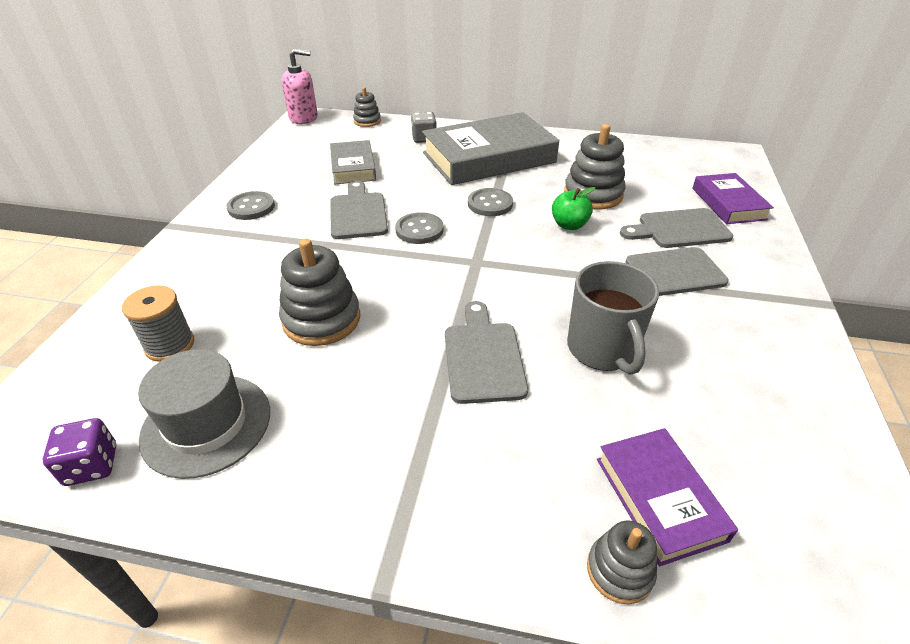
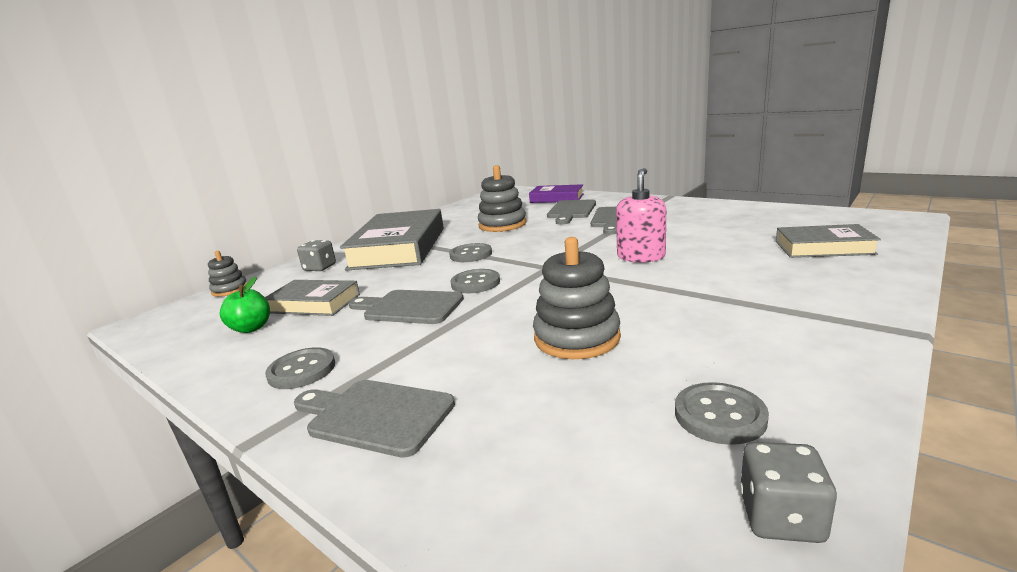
camera: 60 degrees left, 20 degrees down
(92, 465) = (781, 517): purple dice -> grey dice
(170, 345) = (554, 444): grey spool -> none
(206, 424) = (719, 415): grey hat -> grey button
(304, 118) = (141, 324): pink soap dispenser -> pink soap dispenser (641, 256)
(483, 357) = (673, 277): grey cutting board -> grey cutting board (375, 415)
(569, 225) = (532, 235): green apple -> green apple (251, 328)
(603, 349) = (683, 243): grey mug -> none
(619, 570) = (883, 263): grey stacking toy -> none
(659, 498) = (823, 247): purple book -> grey book

